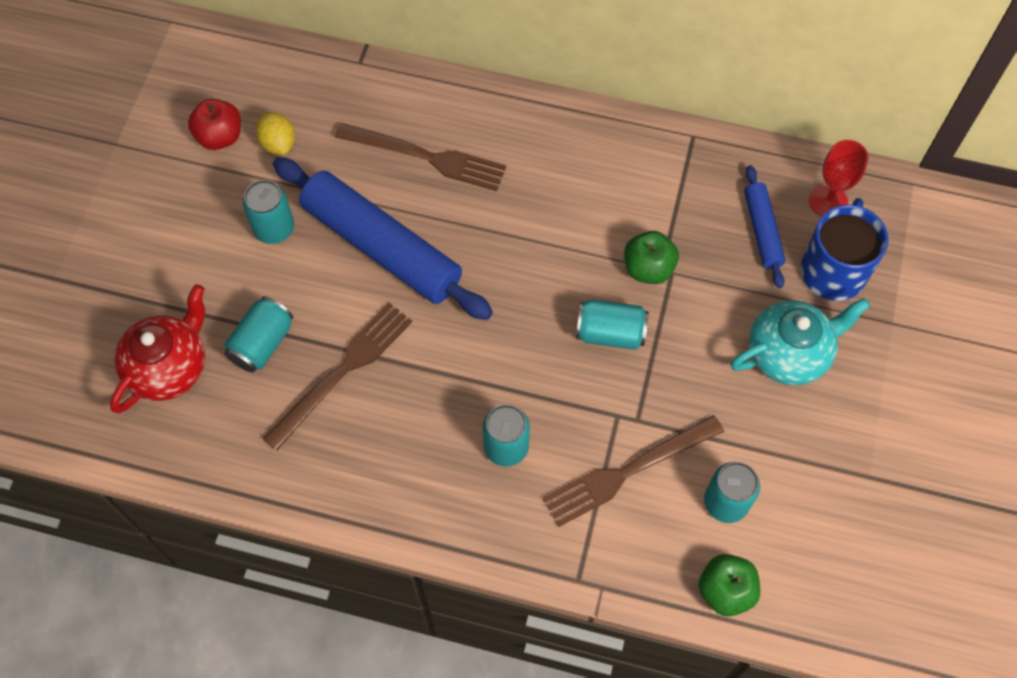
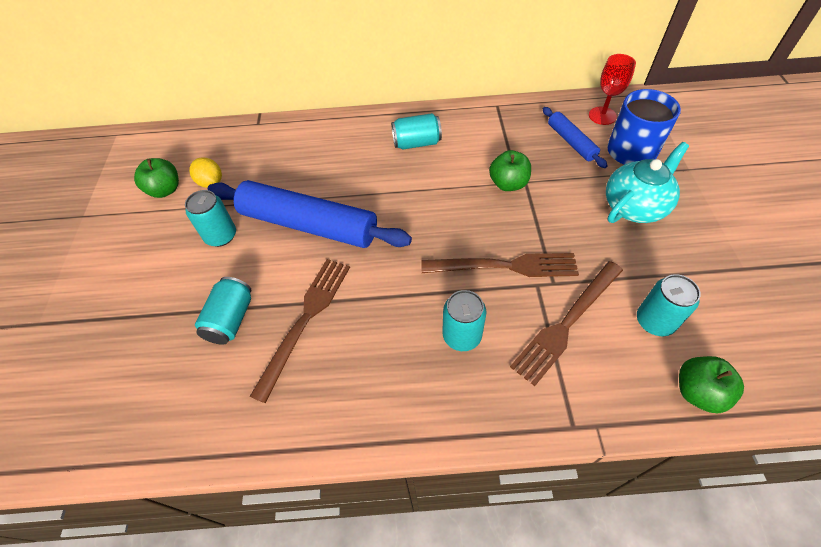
camera: 15 degrees left, 10 degrees down
(169, 367) = (152, 363): red teapot -> none
(220, 137) = (165, 190): red apple -> green apple
(426, 157) = (323, 162): brown fork -> brown fork (505, 266)
(610, 333) = (502, 231): turquoise can -> turquoise can (416, 143)

